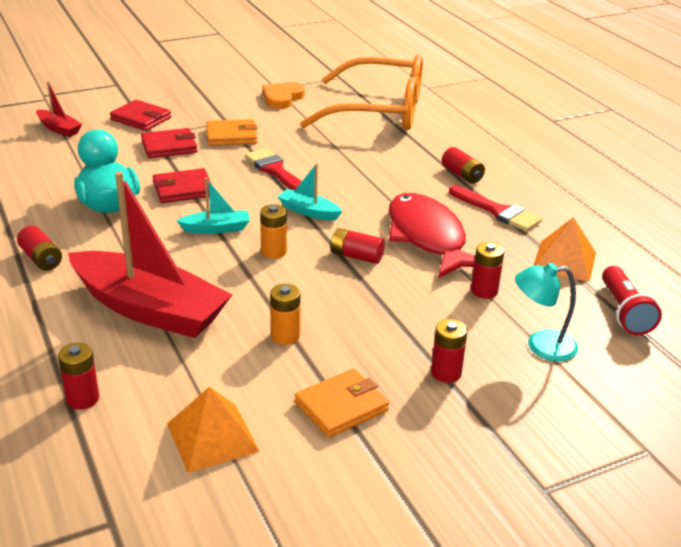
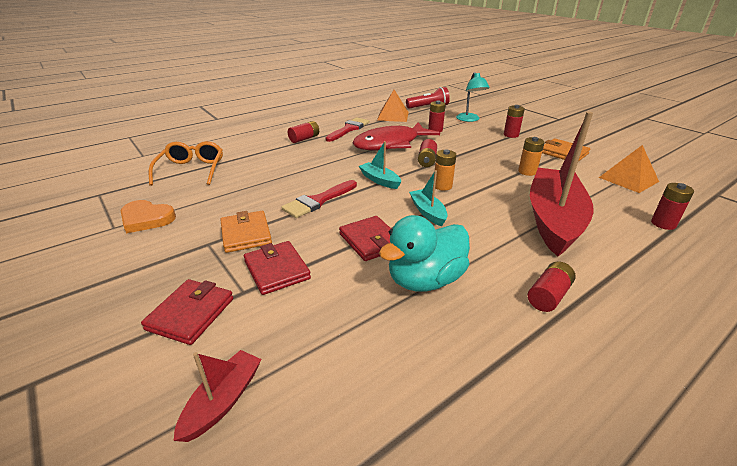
camera: 100 degrees left, 0 degrees up
(308, 211) = (379, 180): turquoise boat -> turquoise boat turned 120 degrees clockwise
(379, 111) = (191, 170): orange glasses -> orange glasses, size x0.55

